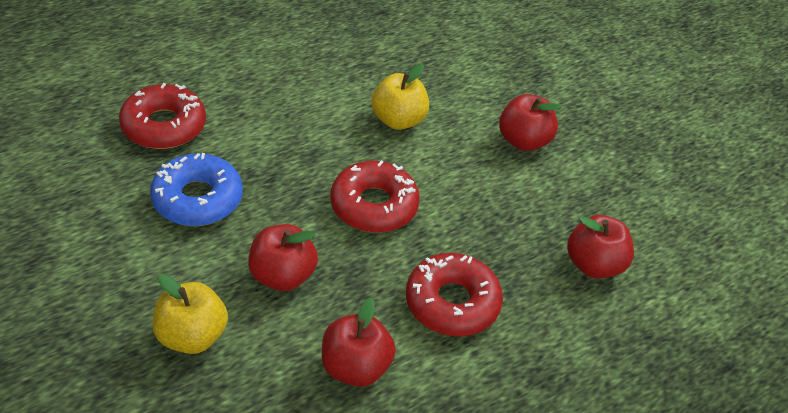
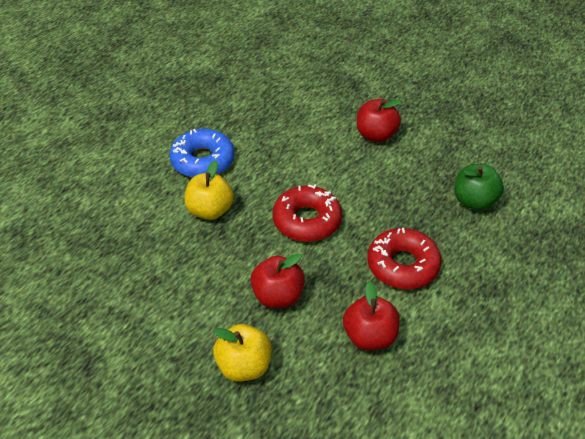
camera: 20 degrees left, 0 degrees up
(164, 126) = (115, 224): red donut -> none
(197, 199) = (179, 267): blue donut -> blue donut (202, 160)
(398, 120) = (282, 153): yellow apple -> yellow apple (210, 210)
(594, 265) = (474, 201): red apple -> green apple

